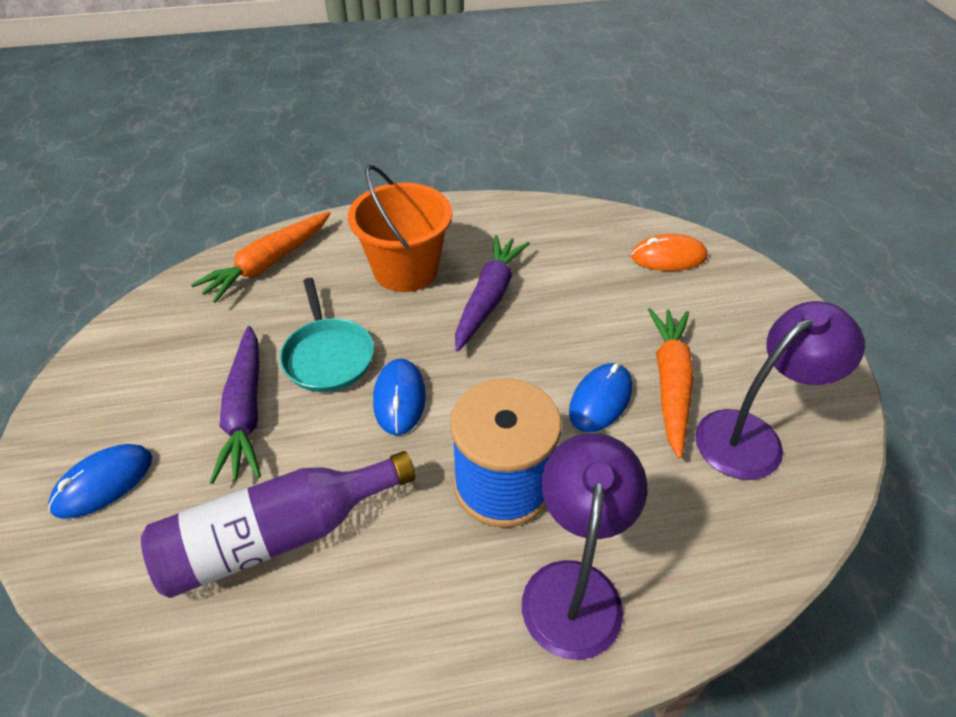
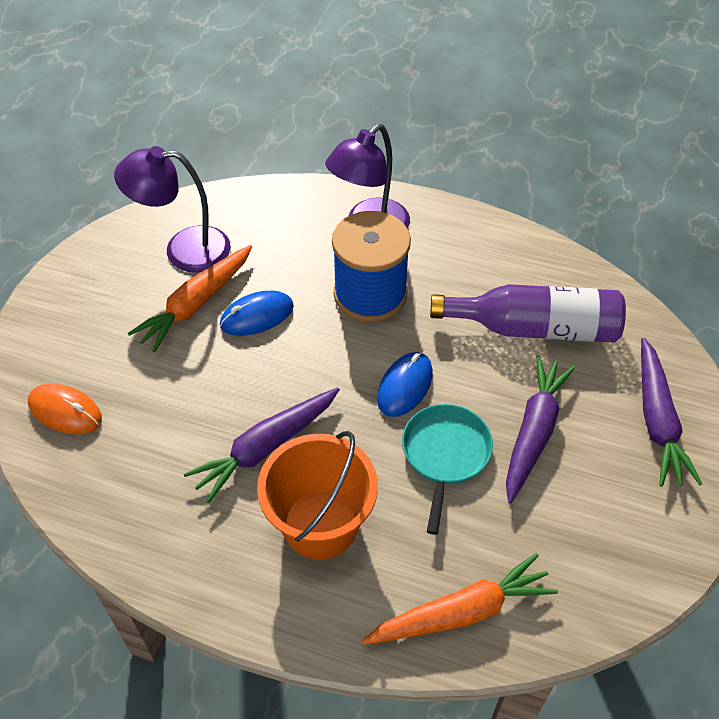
camera: 150 degrees left, 5 degrees up
(103, 483) = (657, 421): blue mouse -> purple carrot

